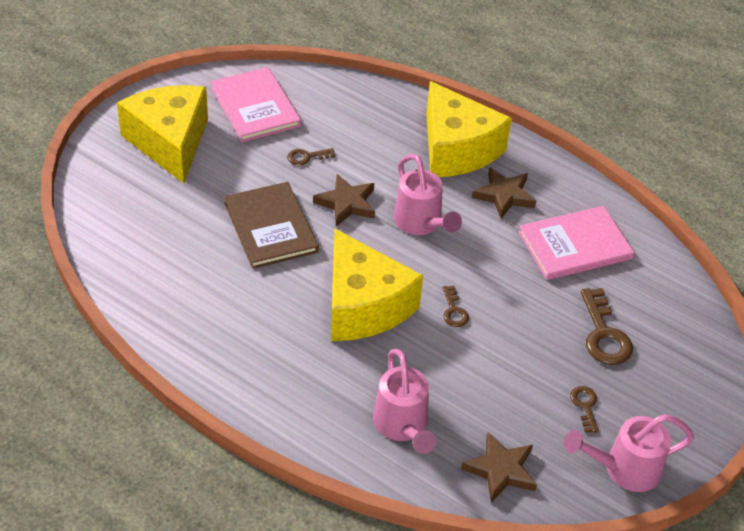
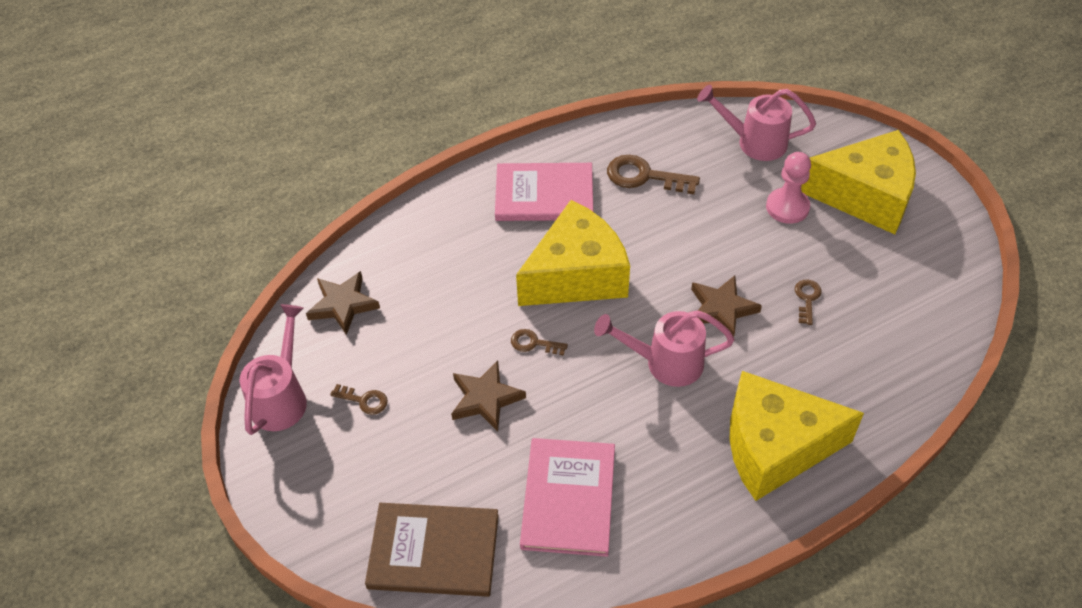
camera: 120 degrees right, 5 degrees up
(207, 187) = (787, 207): none -> pink pawn
(255, 107) = (906, 279): pink book -> pink book (544, 195)
(270, 227) = (711, 238): brown book -> brown book (434, 551)
(363, 305) = (576, 275): yellow cheese -> yellow cheese turned 150 degrees clockwise
(402, 426) = (428, 255): pink watering can -> pink watering can (755, 142)
(504, 195) = (677, 462): brown star -> brown star (485, 398)
(604, 334) = (434, 462): brown key -> brown key (644, 176)

